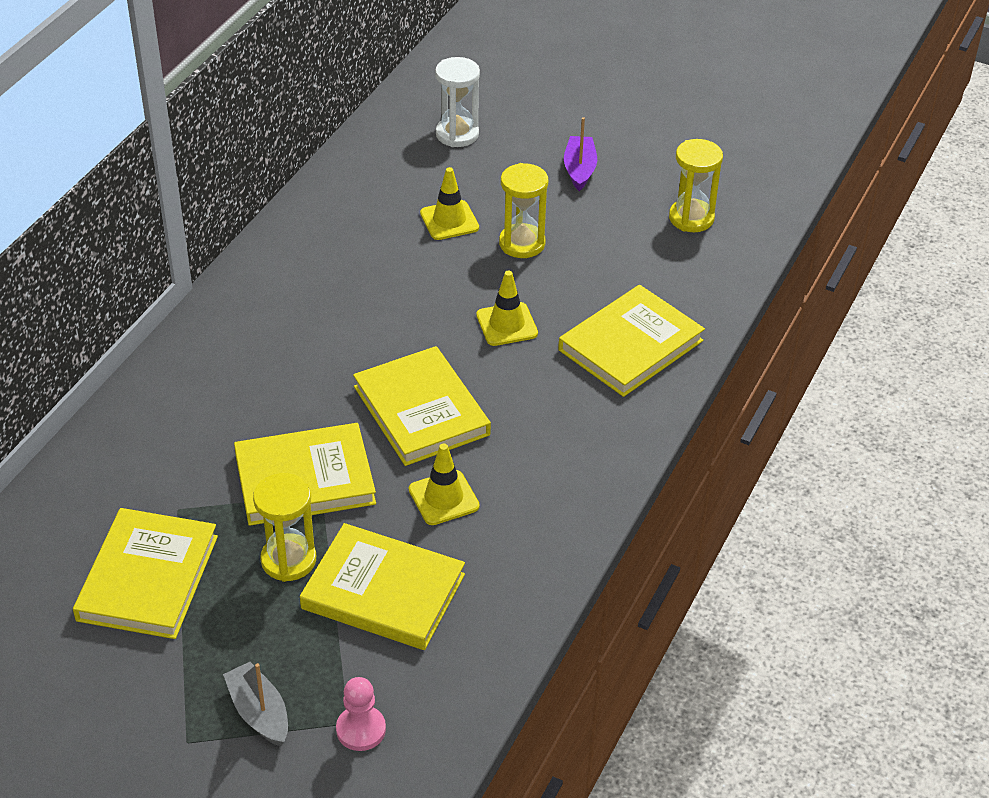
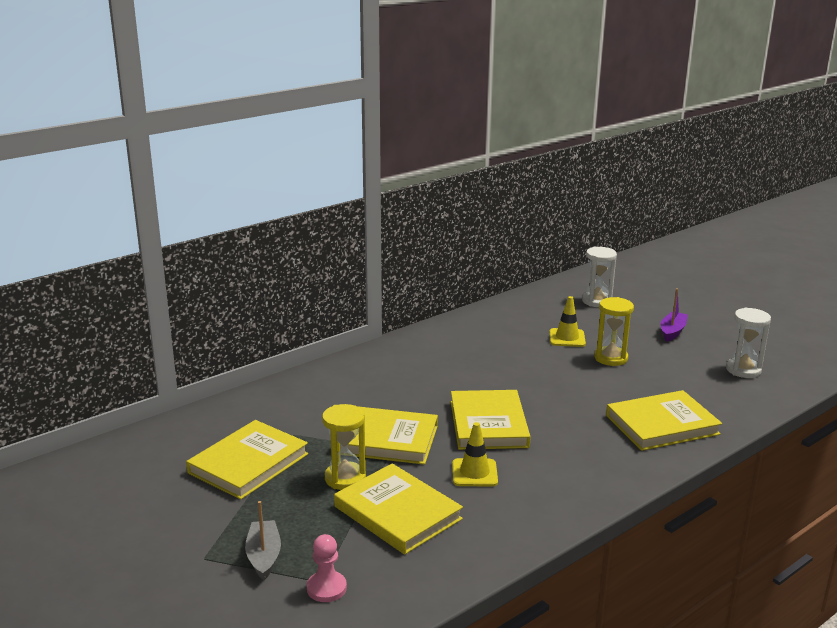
camera: 25 degrees right, 20 degrees down
(507, 324) = (576, 395): yellow traffic cone -> none
(691, 218) = (743, 370): yellow hourglass -> white hourglass

